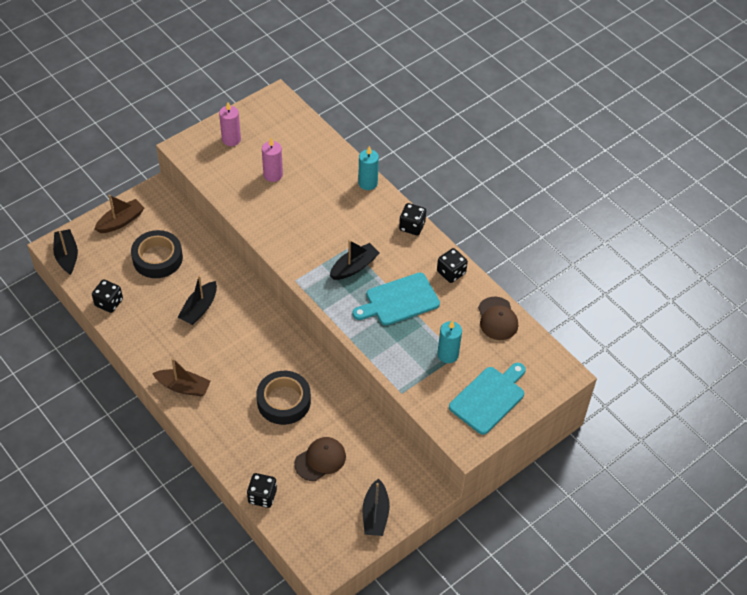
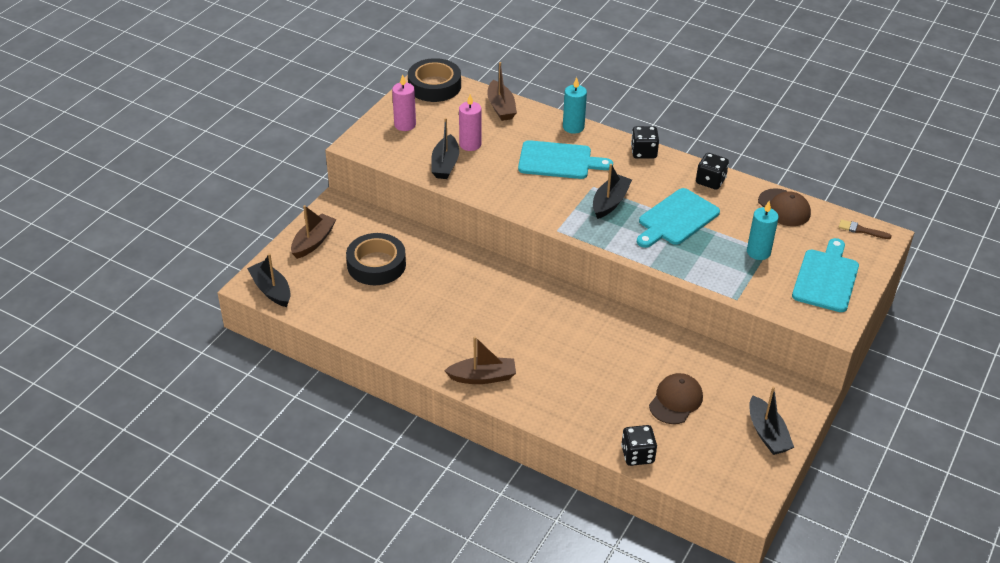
camera: 20 degrees left, 10 degrees down
(109, 303) = (347, 321): black dice -> none
(199, 308) = (452, 298): black boat -> black boat (445, 164)
(284, 401) = (600, 358): black tape -> black tape (434, 86)
(319, 145) = (501, 107): none -> brown boat
(336, 213) = (558, 161): none -> turquoise cutting board
(550, 362) = (861, 230): none -> brown brush

